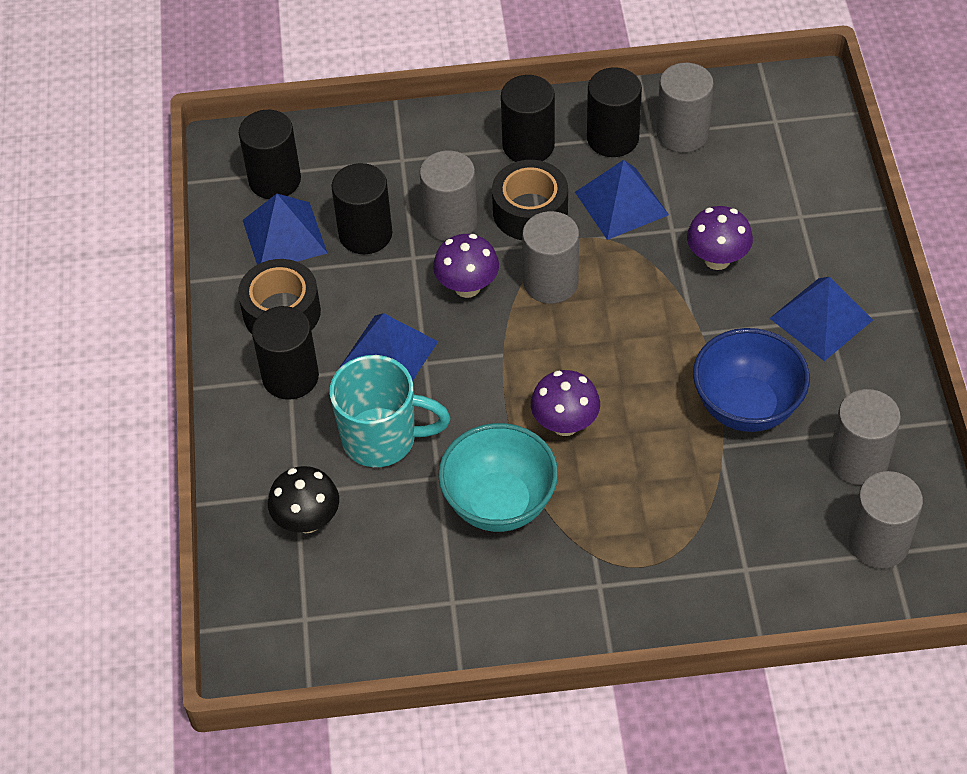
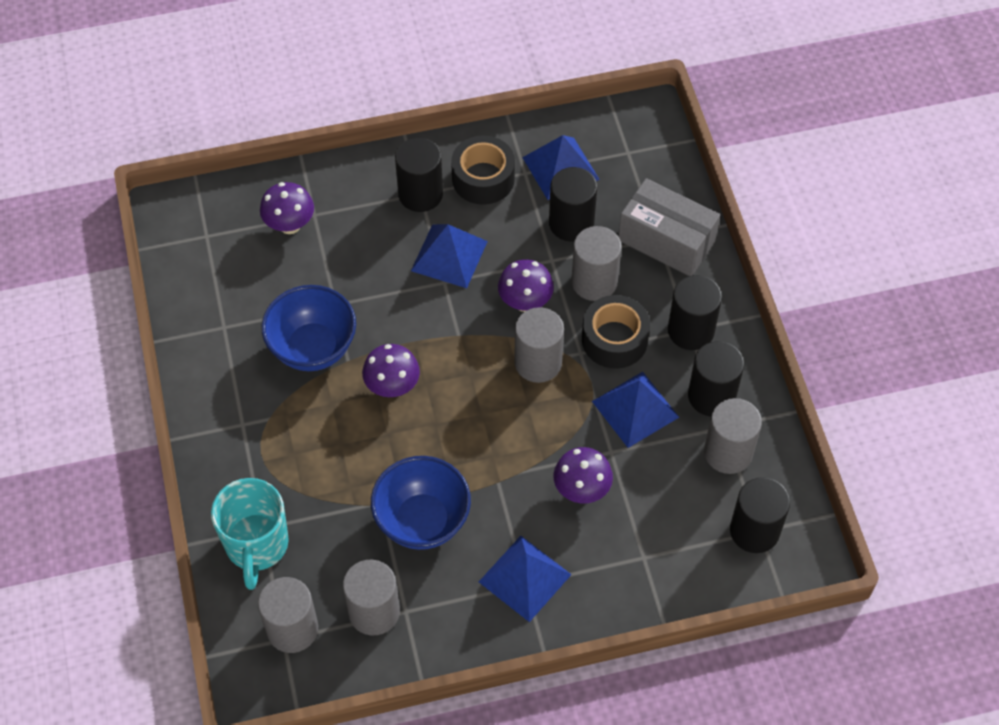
camera: 80 degrees right, 5 degrees up
(275, 180) = (619, 152): black cylinder -> black cylinder (754, 530)
(307, 520) = (290, 225): black mushroom -> purple mushroom
(382, 439) = (367, 262): turquoise mug -> turquoise mug (257, 546)
(407, 152) = (666, 240): none -> grey box
(499, 503) = (313, 348): turquoise bowl -> blue bowl

